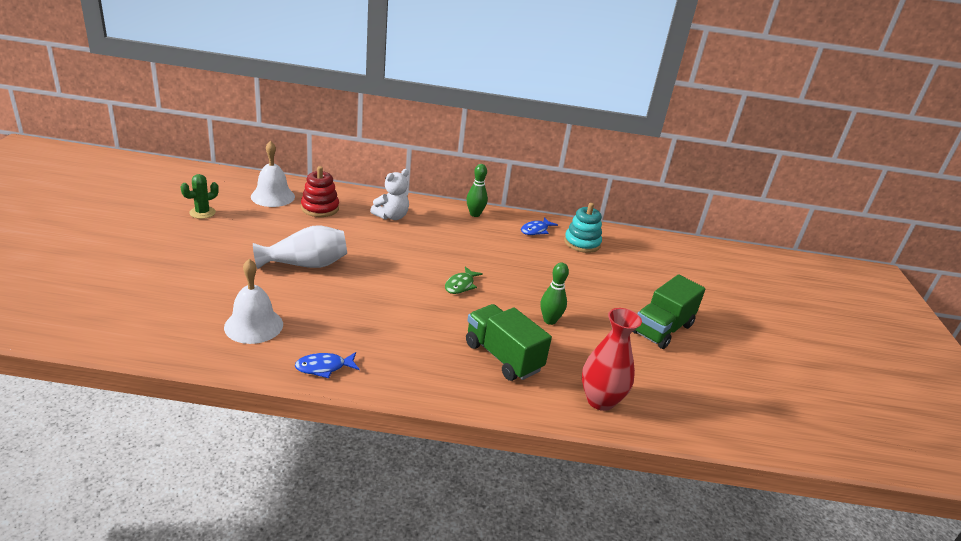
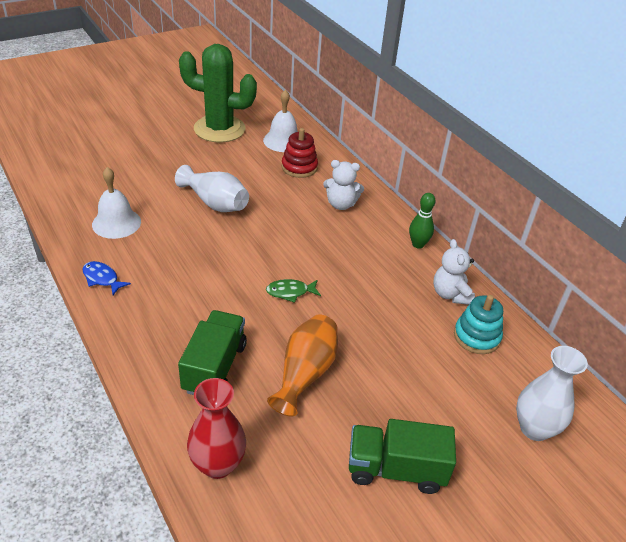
camera: 55 degrees right, 10 degrees up
(202, 213) = (219, 129): green cactus -> green cactus, size x2.40
(536, 230) = (450, 294): blue fish -> white teddy bear
(549, 320) = (305, 373): green bowling pin -> orange vase
(669, 267) = (534, 428): none -> white vase

